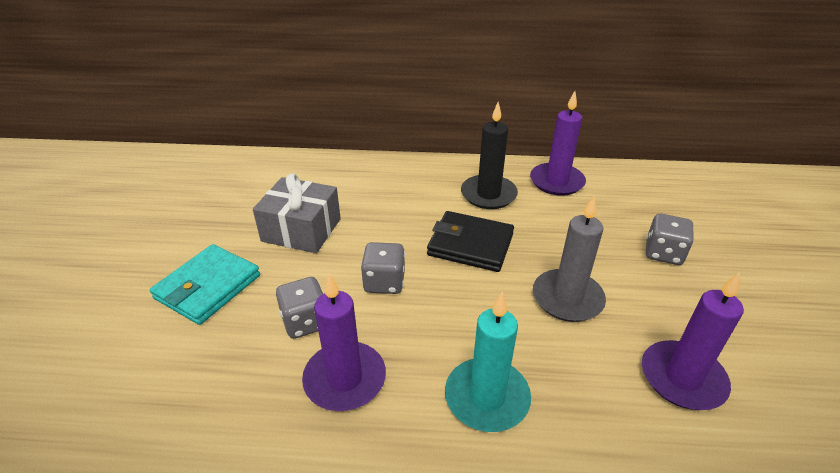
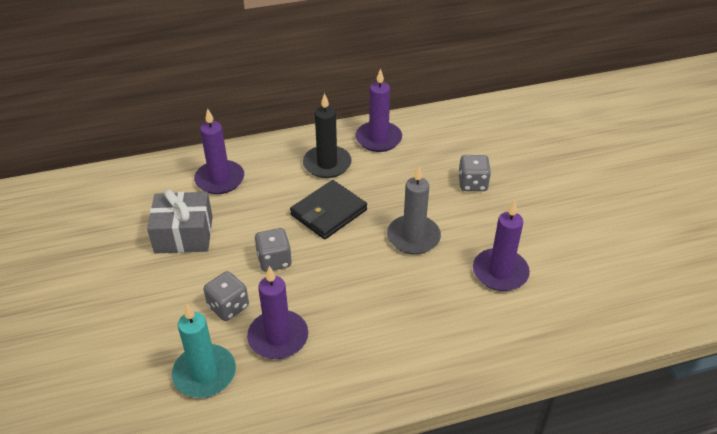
camera: 20 degrees left, 5 degrees up
(208, 287) = (133, 302): turquoise wallet -> none
(367, 185) = (220, 179): none -> purple candle
(470, 244) = (328, 212): black wallet -> black wallet turned 45 degrees counterclockwise
(487, 397) = (379, 320): turquoise candle -> turquoise candle (204, 373)

